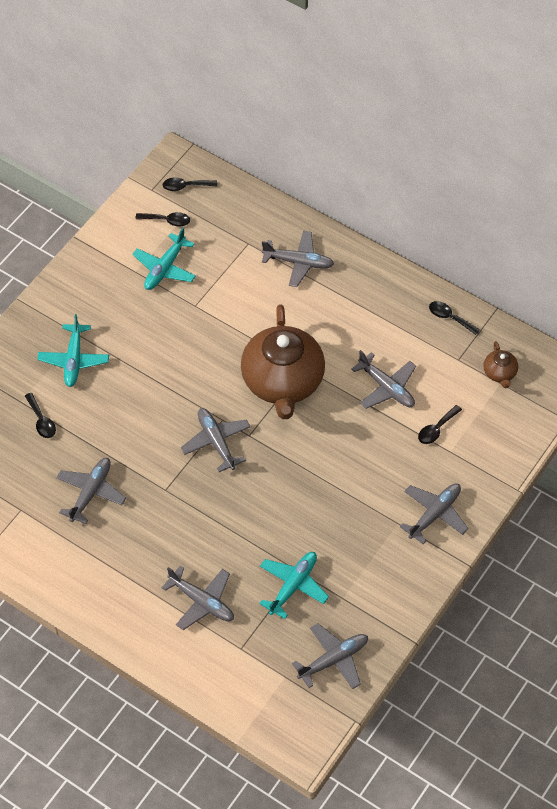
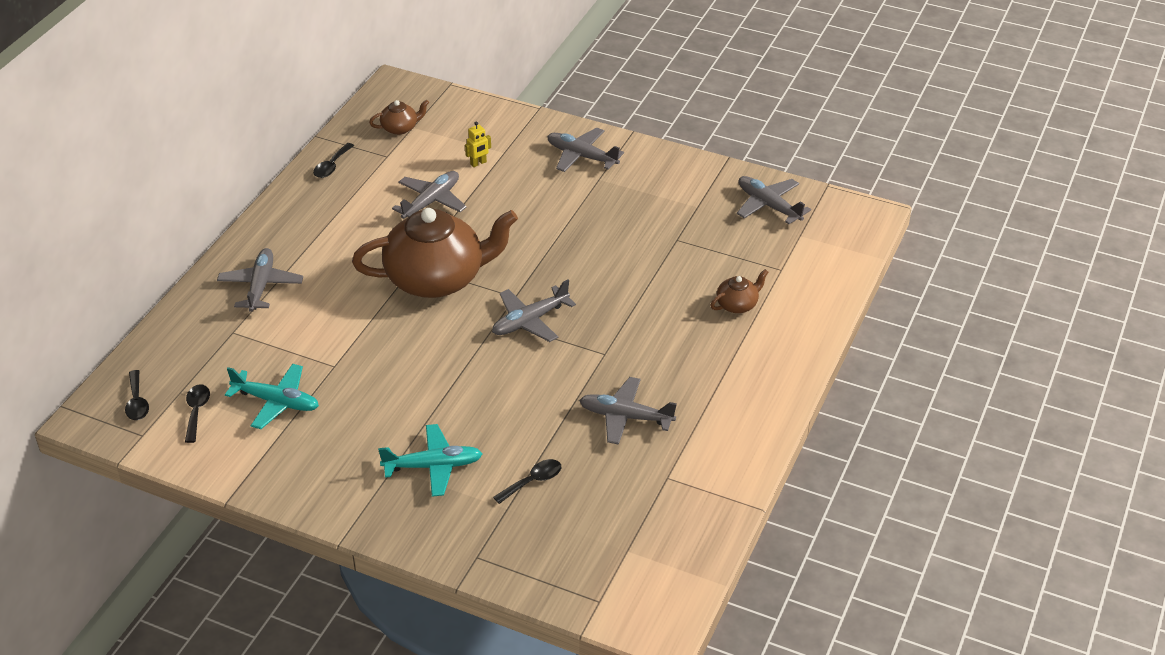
camera: 100 degrees left, 15 degrees down
(202, 602) = (737, 304): grey plane -> brown teapot
(293, 586) = (695, 241): turquoise plane -> none
(436, 429) = (478, 163): black spoon -> yellow robot

